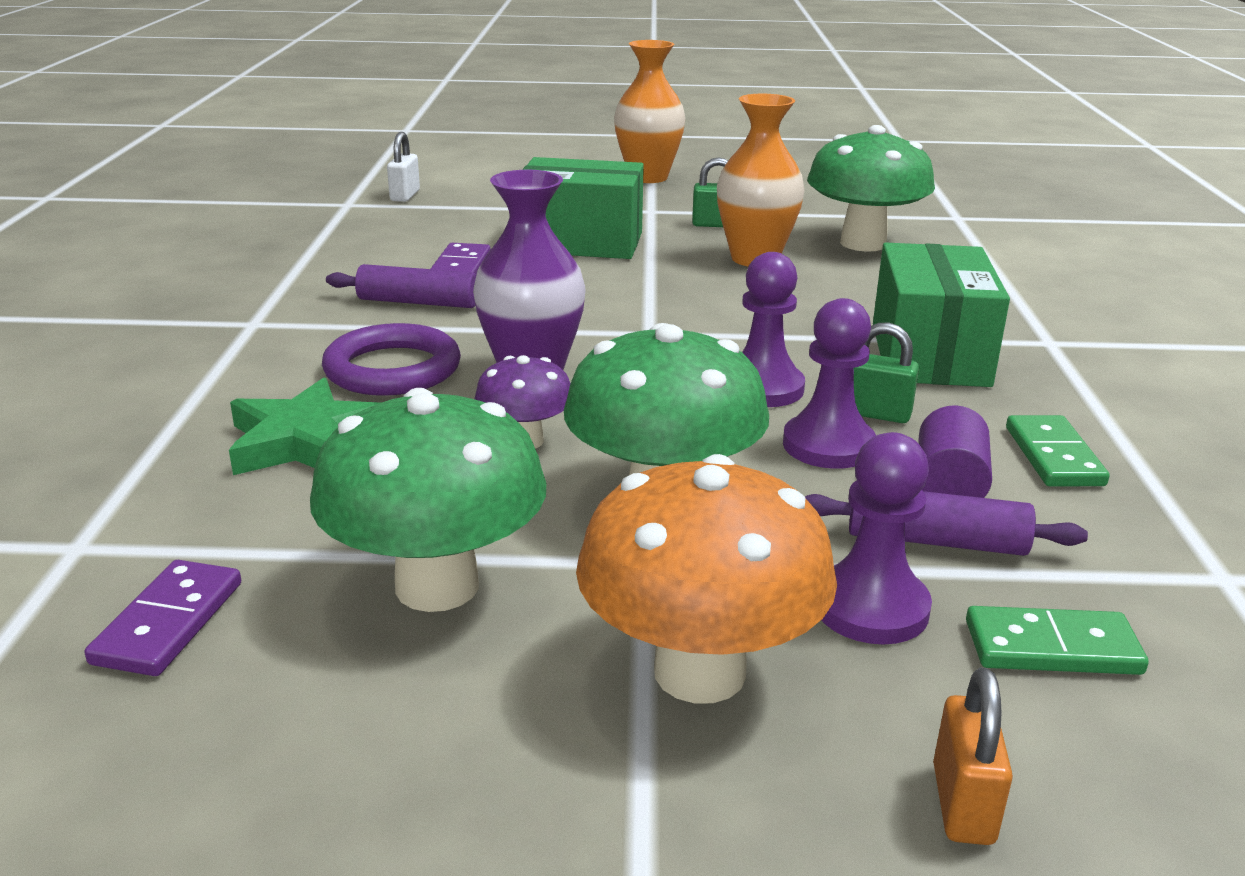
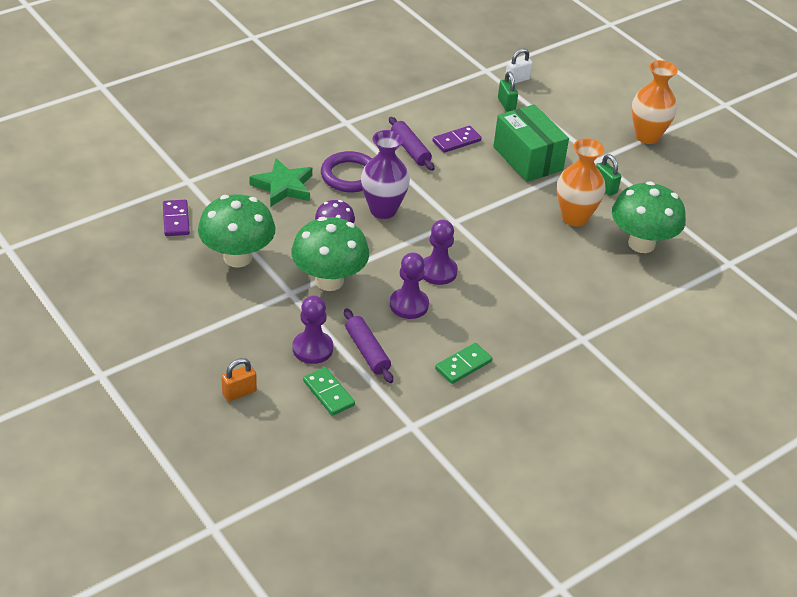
camera: 50 degrees right, 15 degrees up
(169, 623) = (176, 220): purple domino -> purple domino turned 75 degrees counterclockwise
(699, 672) = (248, 325): orange mushroom -> none
(876, 414) = (449, 308): green padlock -> green padlock (506, 104)
(929, 354) = (524, 306): green box -> none
(948, 486) = (409, 344): purple cylinder -> none

